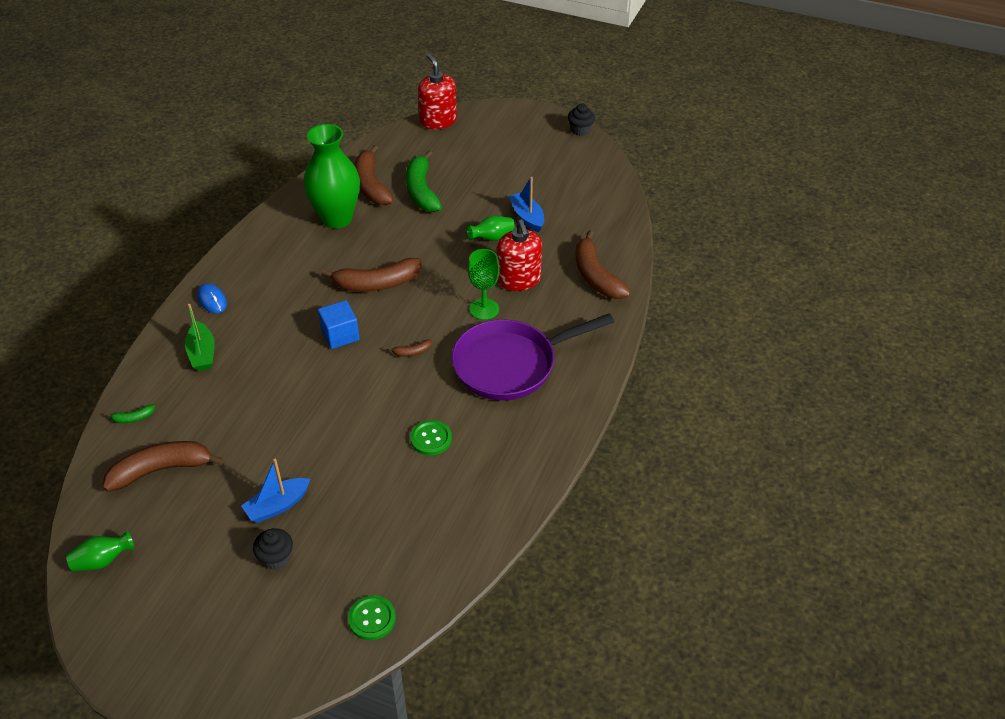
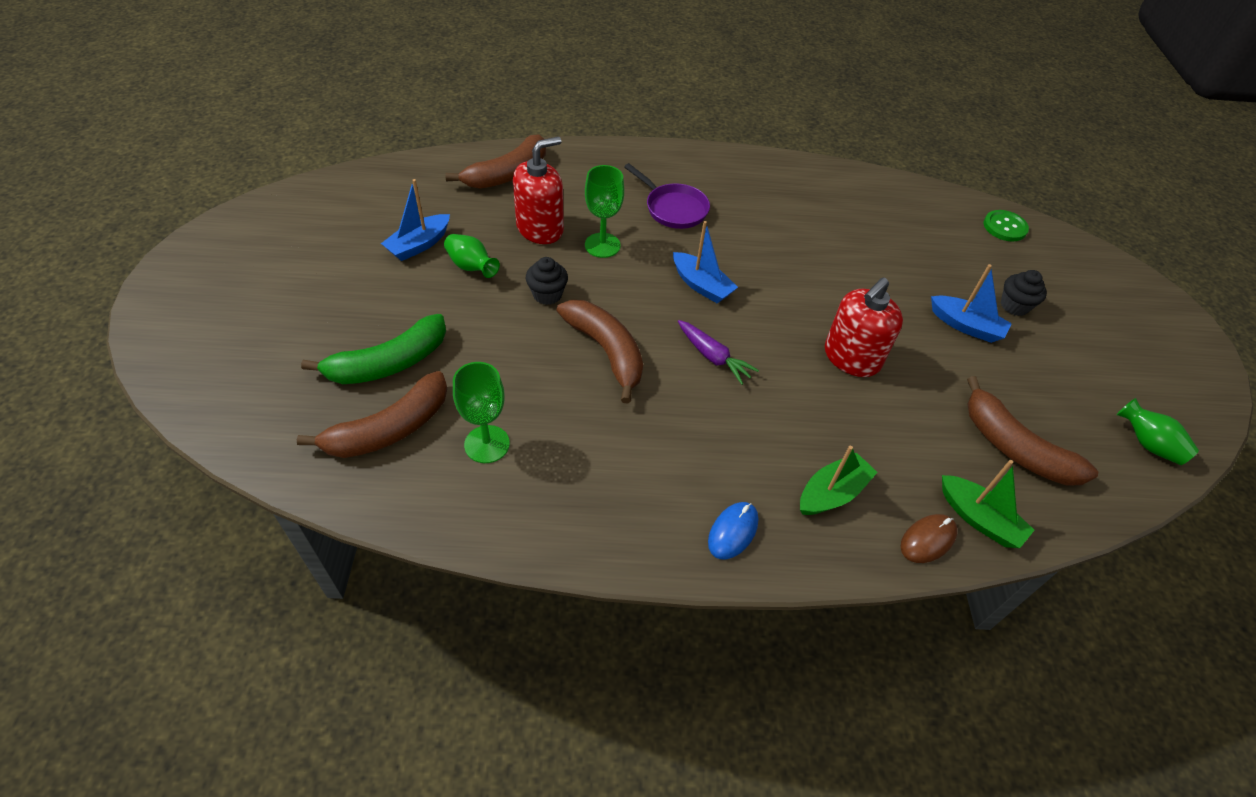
camera: 115 degrees left, 5 degrees up
(133, 418) = (979, 519): green banana -> green boat
(141, 385) = (928, 539): none -> brown mouse
(337, 218) = (487, 444): green vase -> green goblet
(340, 335) = (713, 357): blue cube -> purple carrot
(412, 352) = (701, 285): brown banana -> blue boat
(431, 439) = (804, 240): green button -> none
(438, 121) = (187, 396): red soap dispenser -> red soap dispenser (851, 357)
(510, 364) = (673, 208): purple pan -> purple pan, size x0.56
(580, 130) = (205, 233): black cupcake -> black cupcake (547, 294)

